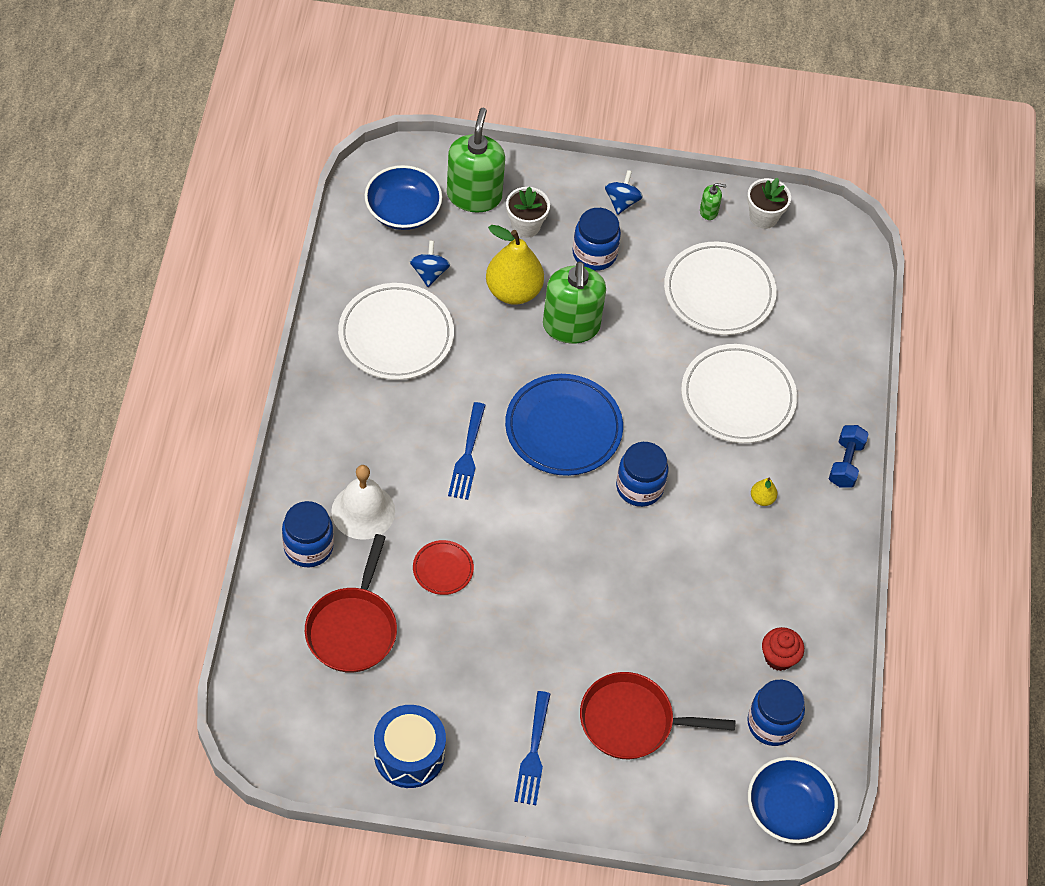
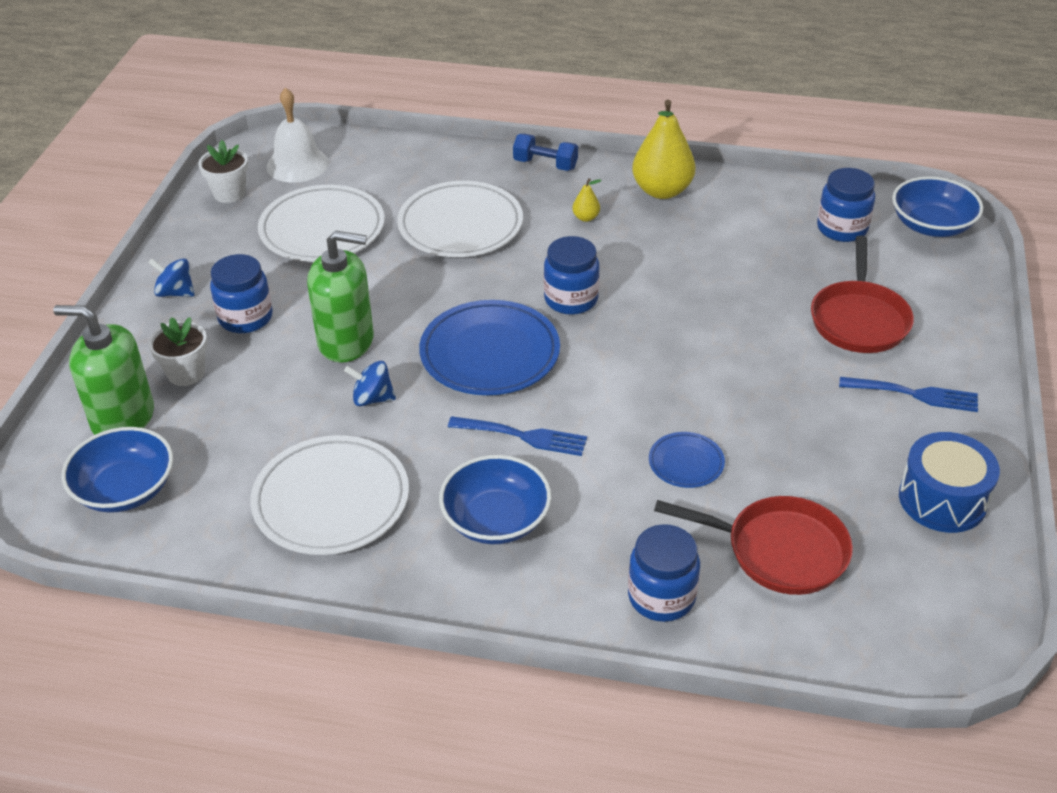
camera: 80 degrees left, 15 degrees down
(363, 511) = (604, 538): white bell -> white bell (297, 164)
(380, 440) = (496, 519): none -> blue bowl
(429, 273) = (237, 465): blue spinning top -> blue spinning top (372, 398)
(443, 569) = (686, 463): red plate -> blue plate
(513, 291) = (284, 387): yellow pear -> yellow pear (662, 191)
(708, 211) = (210, 230): green soap dispenser -> none
(779, 657) = (768, 219): red cupcake -> none

